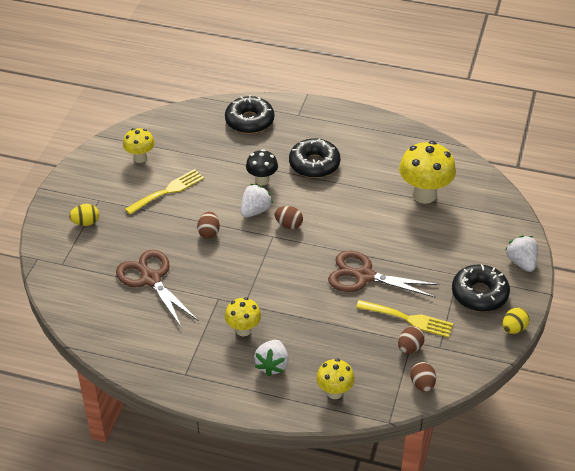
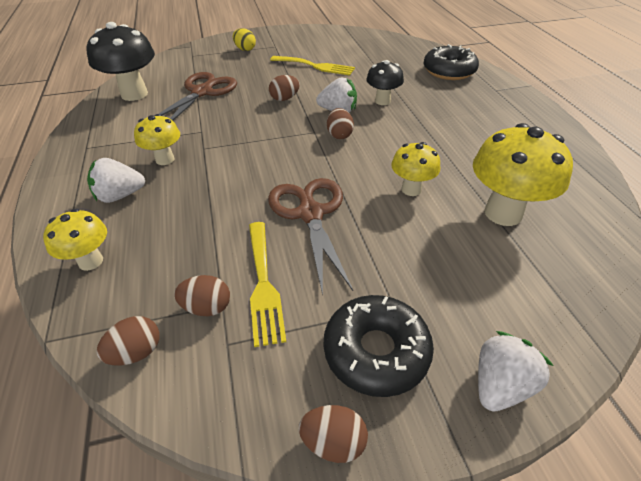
camera: 60 degrees right, 0 degrees up
(112, 325) = (134, 94): none -> black mushroom
(140, 158) = (339, 45): yellow mushroom -> yellow mushroom (411, 189)
(314, 164) = (443, 120): black donut -> none
(513, 328) = (333, 442): yellow egg -> brown egg

